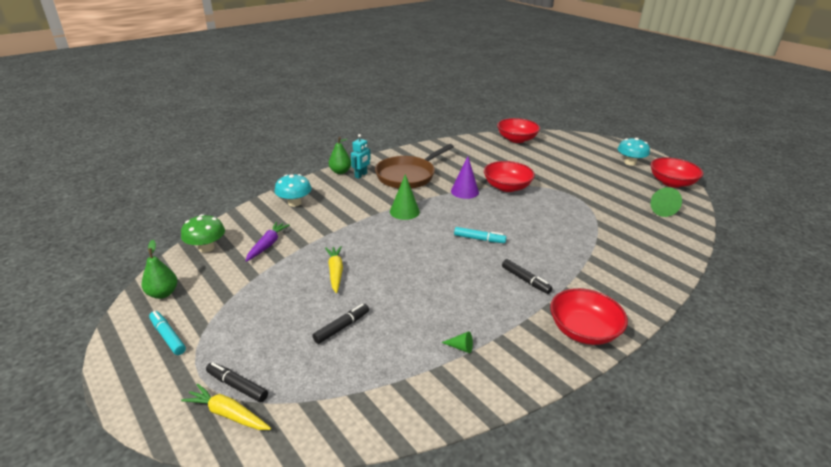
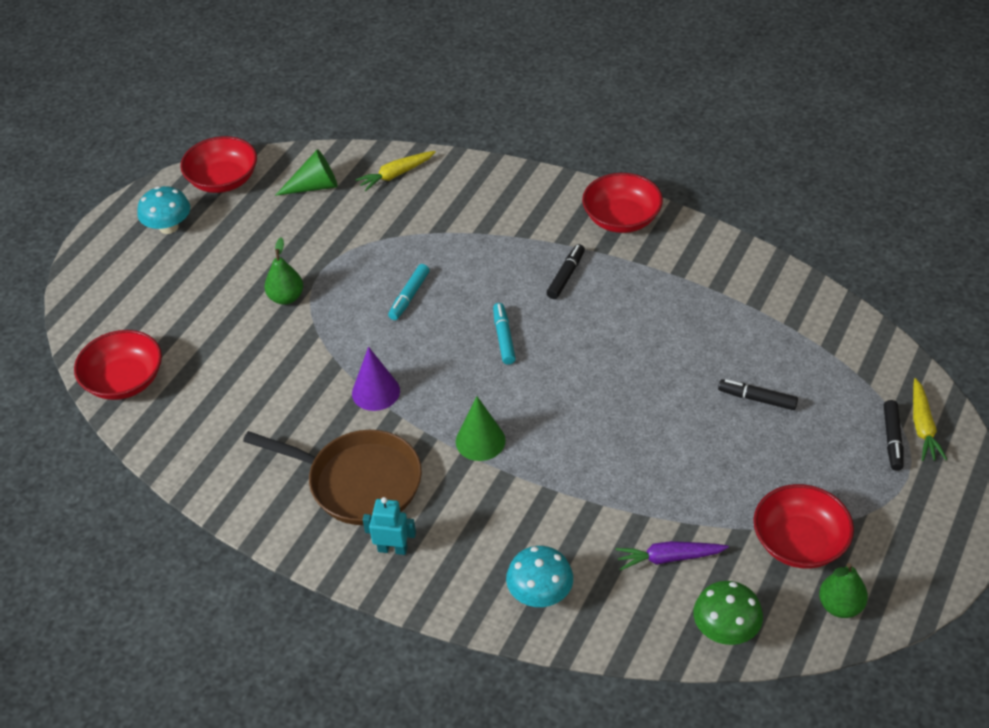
camera: 110 degrees left, 15 degrees up
(168, 336) = (890, 544): turquoise marker -> turquoise marker (409, 296)
(335, 272) = (672, 451): yellow carrot -> yellow carrot (396, 175)
(340, 172) = (395, 587): green pear -> green pear (286, 297)
(460, 347) = (713, 297): green cone -> none
(507, 187) = (333, 347): red bowl -> red bowl (799, 542)

